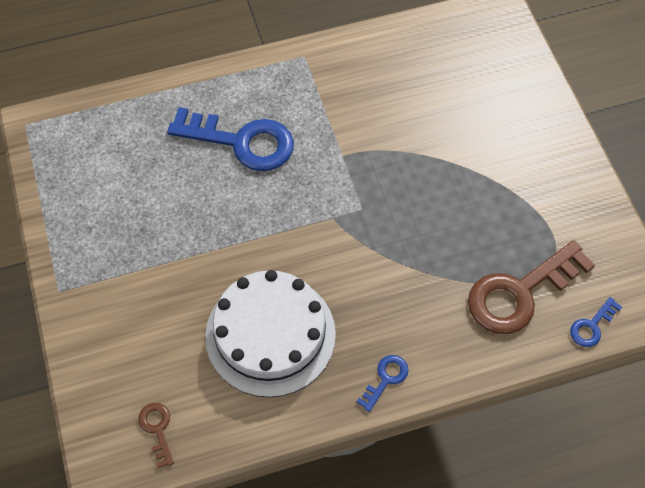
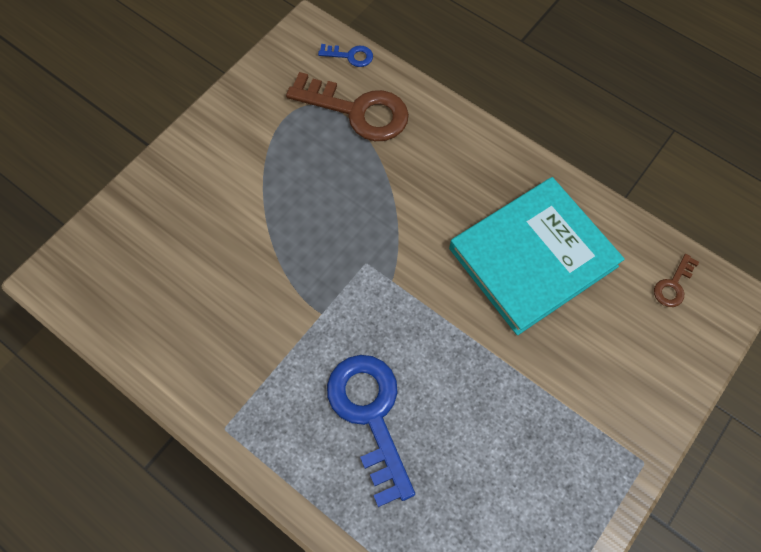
camera: 125 degrees left, 5 degrees up
(270, 335) = (533, 257): white cake -> turquoise book
(385, 379) = (499, 158): blue key -> none

